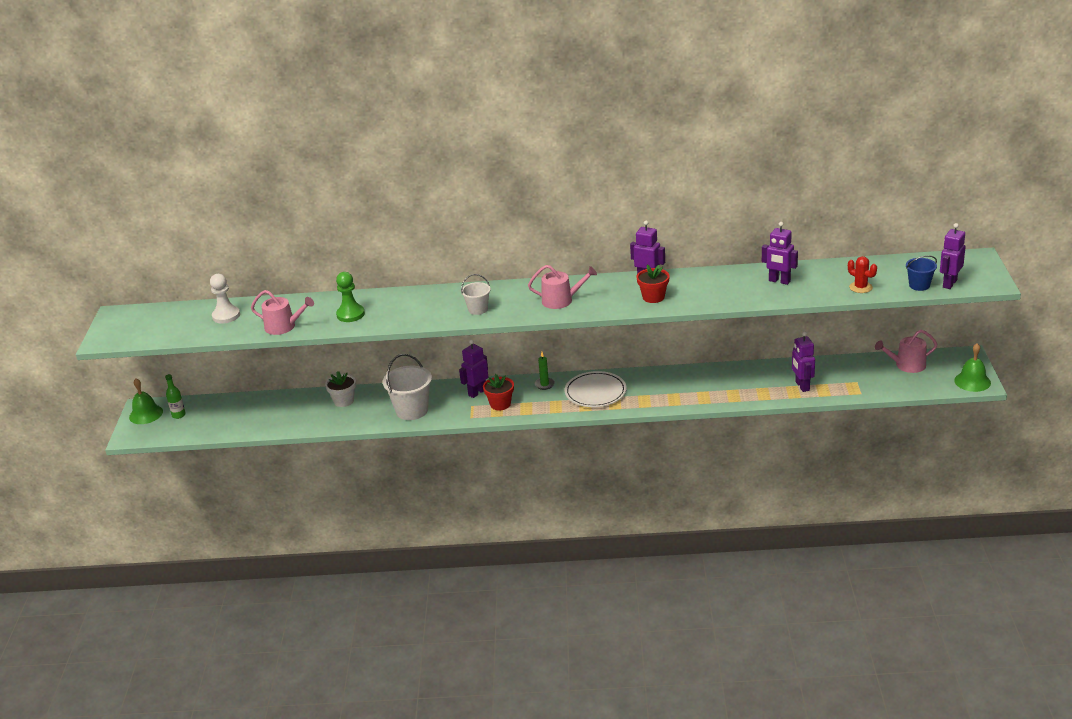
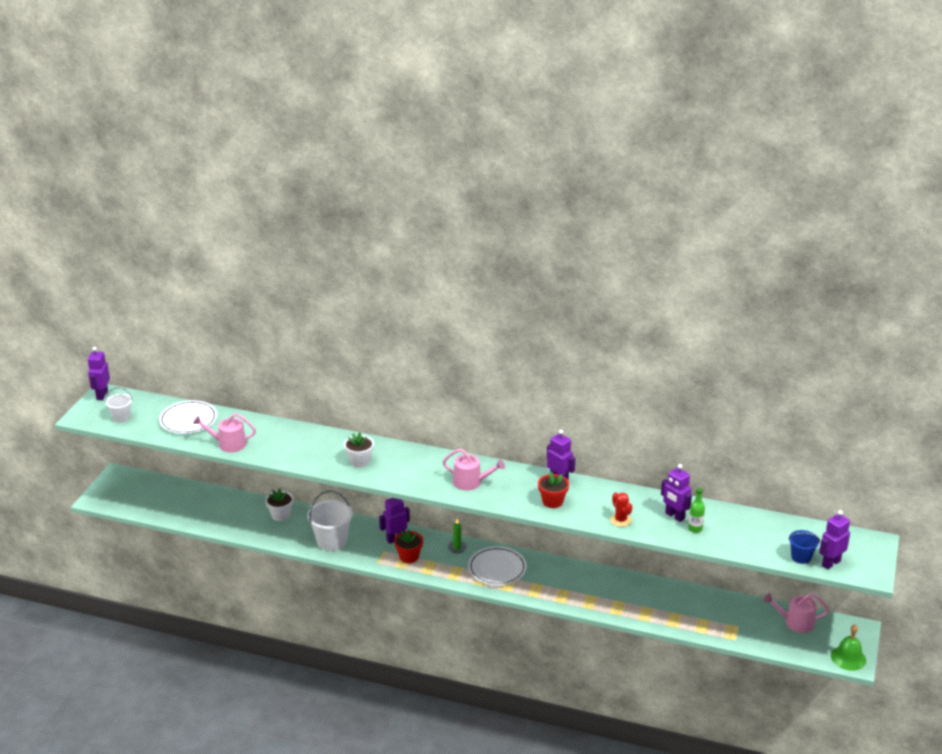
camera: 15 degrees right, 0 degrees up
(146, 414) = (117, 482): green bell -> none
(178, 415) = (142, 490): green bottle -> green bottle (695, 529)
(226, 316) = (188, 420): white pawn -> white plate
(284, 327) = (228, 444): pink watering can -> pink watering can turned 150 degrees clockwise
(350, 314) = (288, 447): green pawn -> none
(434, 309) = (359, 461): none -> white flower pot
(478, 309) = (395, 471): white bucket -> white bucket (121, 417)
(802, 386) = (685, 616): purple robot -> purple robot (102, 395)
(860, 287) = (745, 544): red cactus -> red cactus (620, 520)

